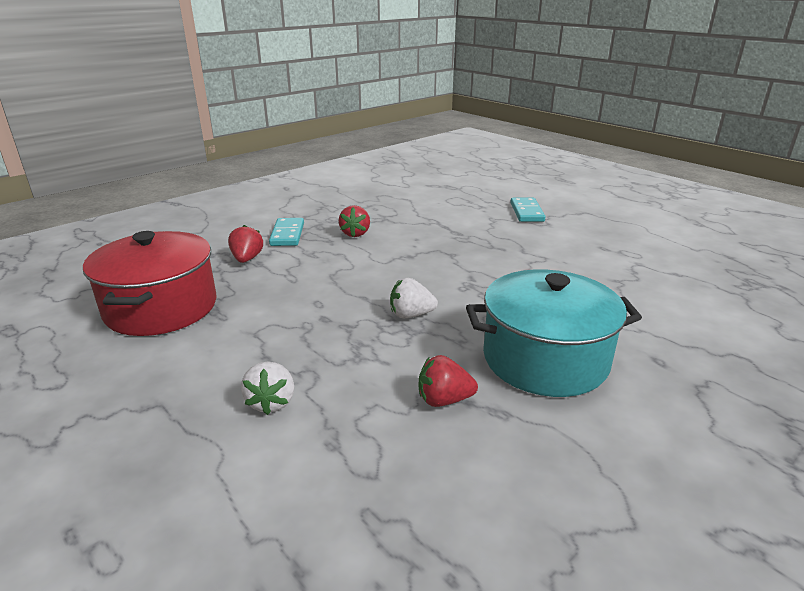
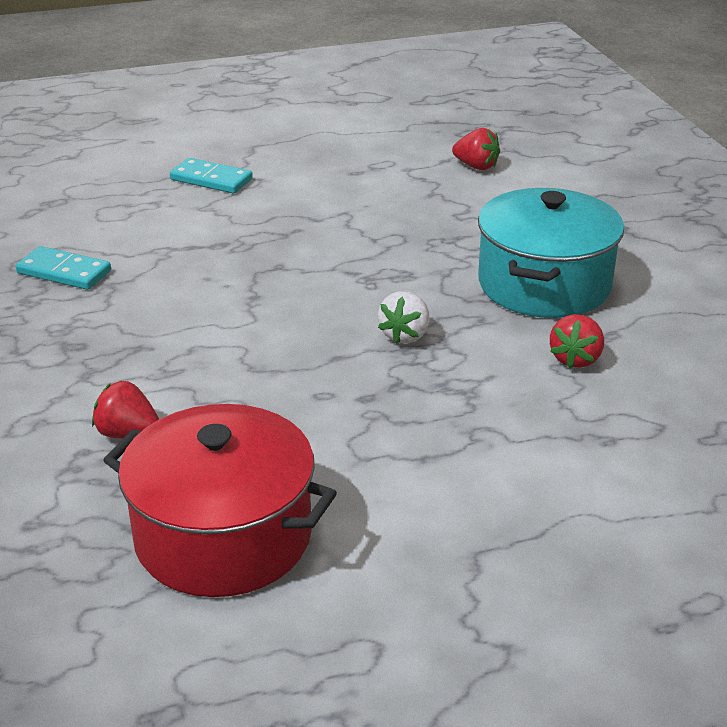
camera: 65 degrees left, 5 degrees up
(271, 402) = (519, 467): white strawberry -> none
(287, 234) = (73, 380): turquoise domino -> turquoise domino (64, 272)
(355, 233) = (138, 320): red strawberry -> red strawberry (476, 166)

